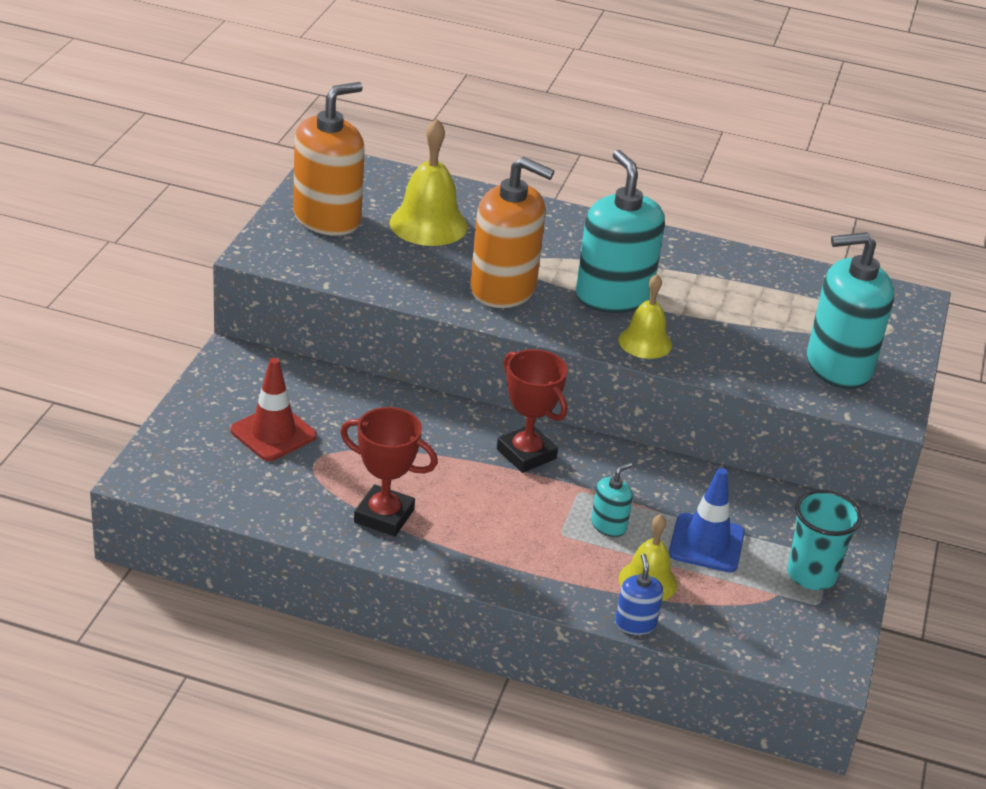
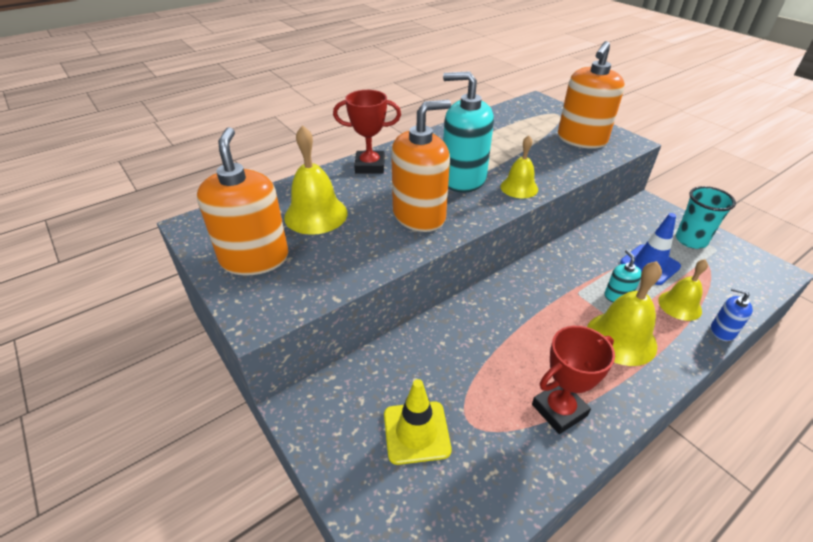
camera: 50 degrees left, 5 degrees up
(273, 433) = (416, 432): red traffic cone -> yellow traffic cone
(526, 454) = (527, 298): red trophy -> red trophy (370, 166)
(535, 541) = (621, 338): none -> yellow bell
(838, 366) = (581, 139): turquoise soap dispenser -> orange soap dispenser

